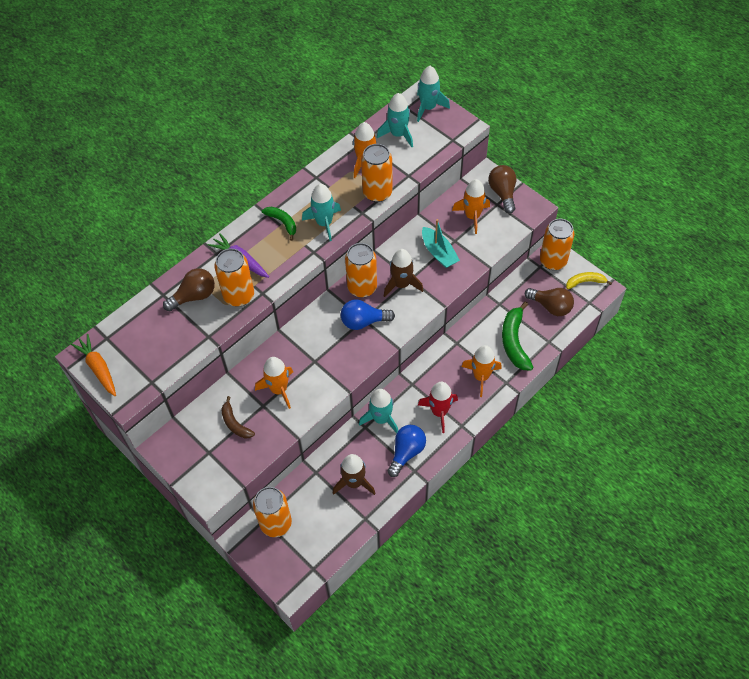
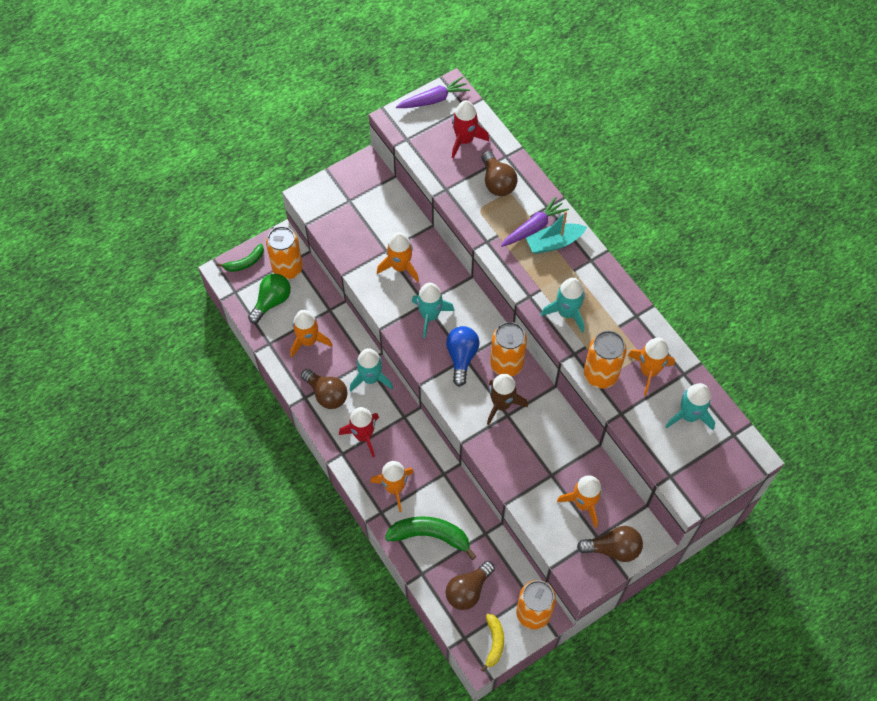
camera: 100 degrees right, 5 degrees up
(98, 368) = (433, 99): orange carrot -> purple carrot
(147, 332) = (464, 140): none -> red rocket
(235, 423) = (373, 225): brown banana -> none
(239, 296) = (488, 220): orange can -> none
(282, 223) = (576, 273): green banana -> green banana (245, 262)
(317, 528) = (272, 301): none -> green light bulb
(354, 482) = (308, 341): brown rocket -> orange rocket
(406, 452) = (326, 394): blue light bulb -> brown light bulb
(428, 108) = (729, 460): turquoise rocket -> turquoise rocket (430, 316)
(439, 253) = (537, 453): turquoise boat -> turquoise boat (554, 243)

